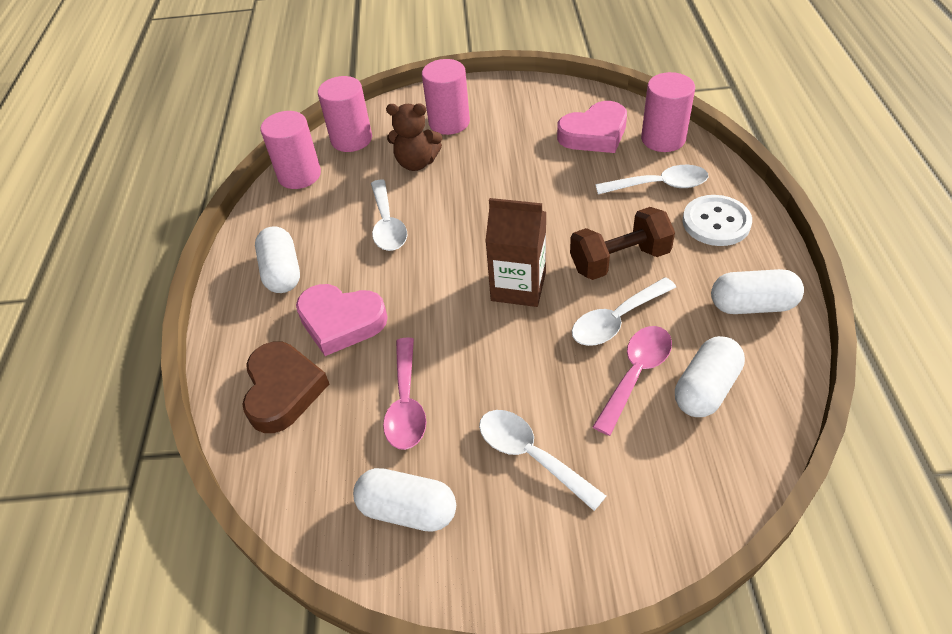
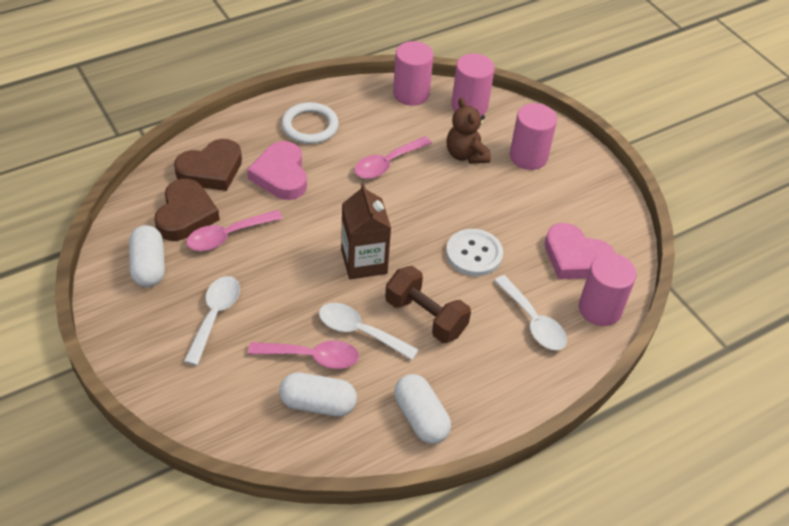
camera: 55 degrees right, 0 degrees up
(282, 272) = (310, 126): white capsule -> white ring
(342, 440) = (186, 215): none -> brown heart
(387, 224) = (387, 163): white spoon -> pink spoon
(716, 222) = (508, 373): white button -> white button (474, 254)

